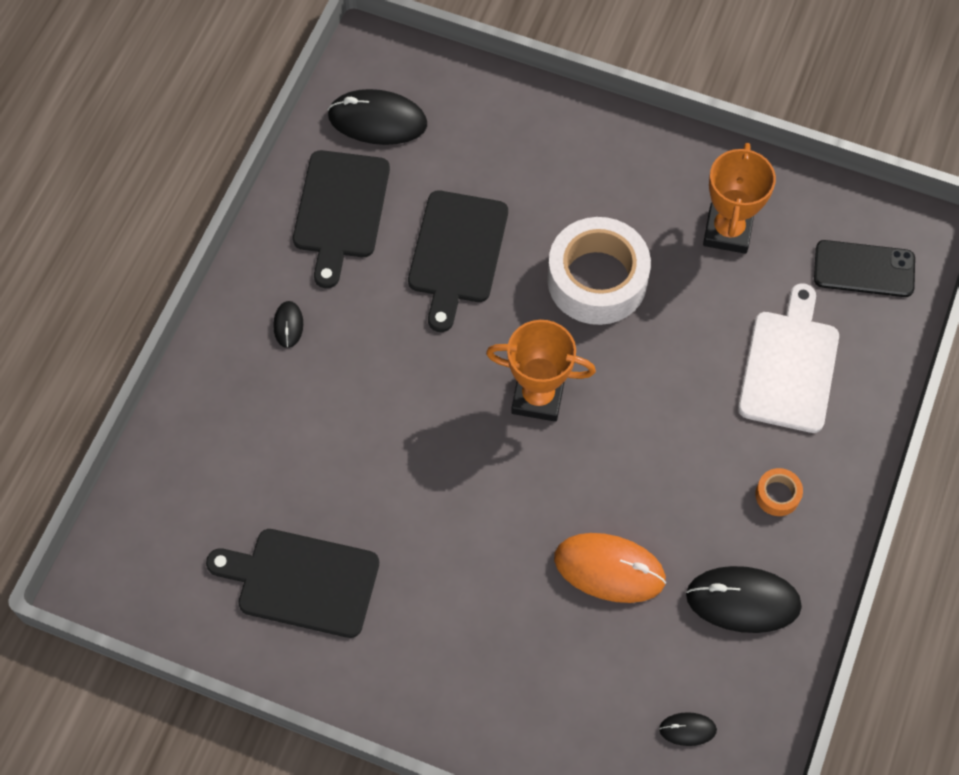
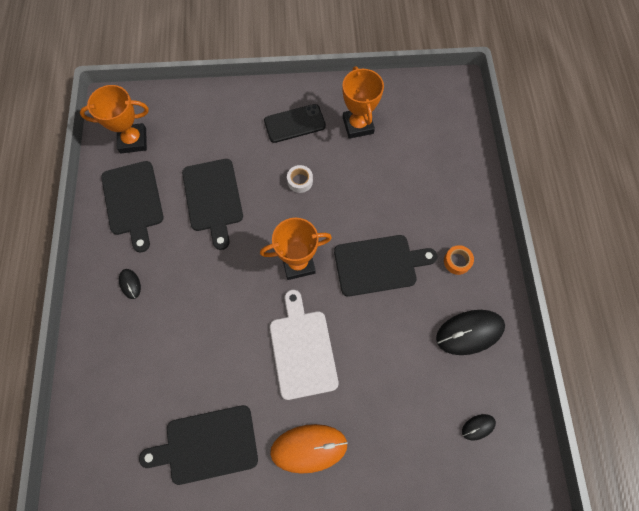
camera: 25 degrees left, 5 degrees up
(377, 120) = (133, 140): black mouse -> orange trophy
(597, 280) = (300, 181): white tape -> white tape, size x0.42
(609, 569) = (387, 348): orange mouse -> orange mouse (309, 448)
(656, 449) = (379, 264): none -> black cutting board
(789, 366) = (427, 185): white cutting board -> white cutting board (302, 349)
(864, 269) = (438, 117): black phone -> black phone (294, 123)

